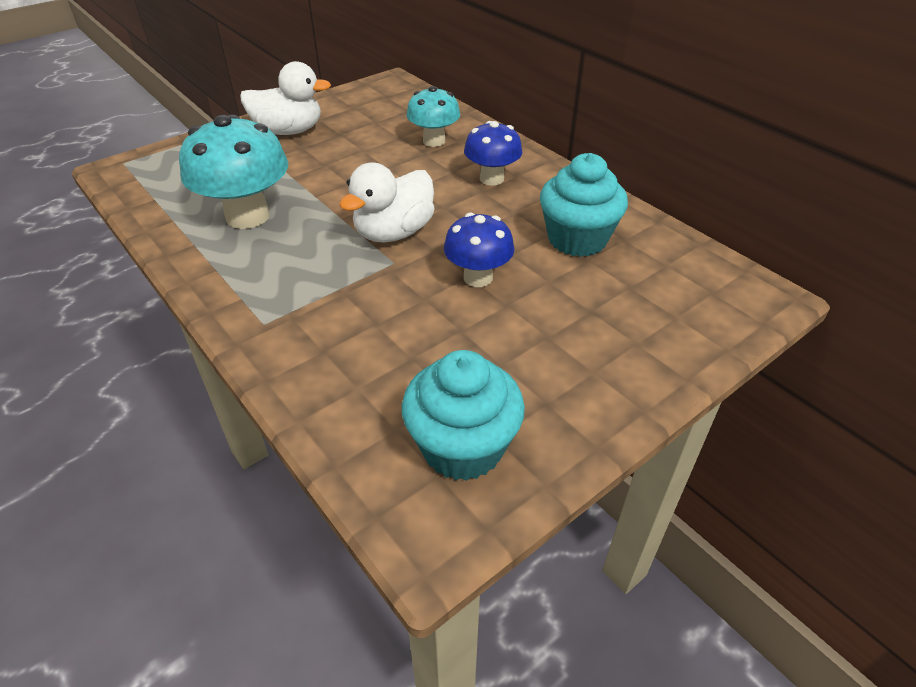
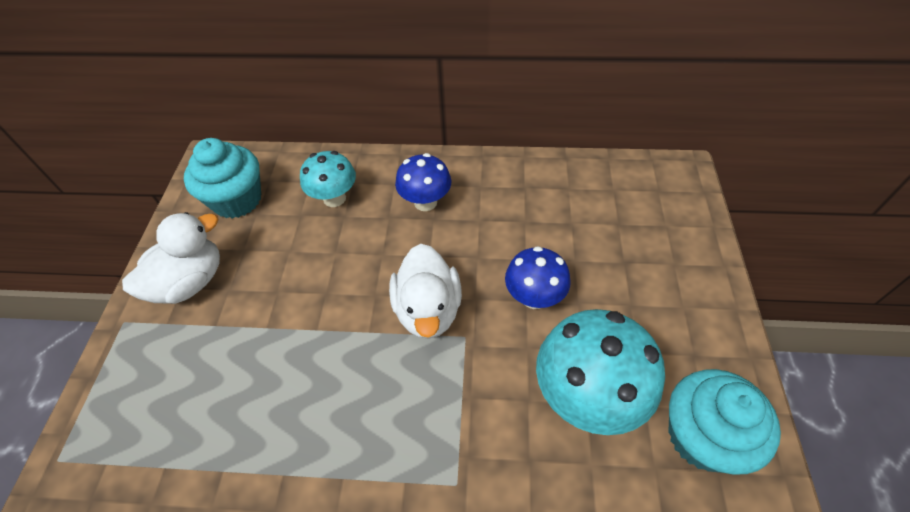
camera: 45 degrees left, 10 degrees up
(247, 216) = (289, 401): turquoise mushroom -> turquoise mushroom (587, 396)
(577, 239) = (545, 211): turquoise cupcake -> turquoise cupcake (237, 200)

